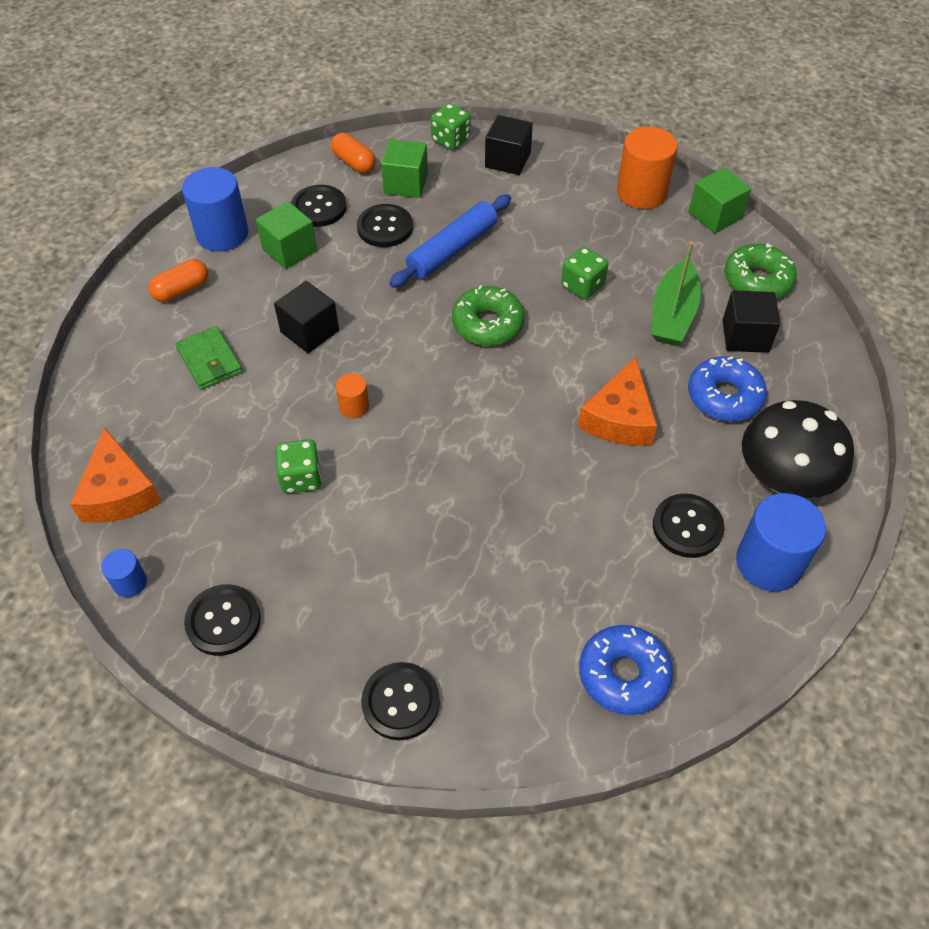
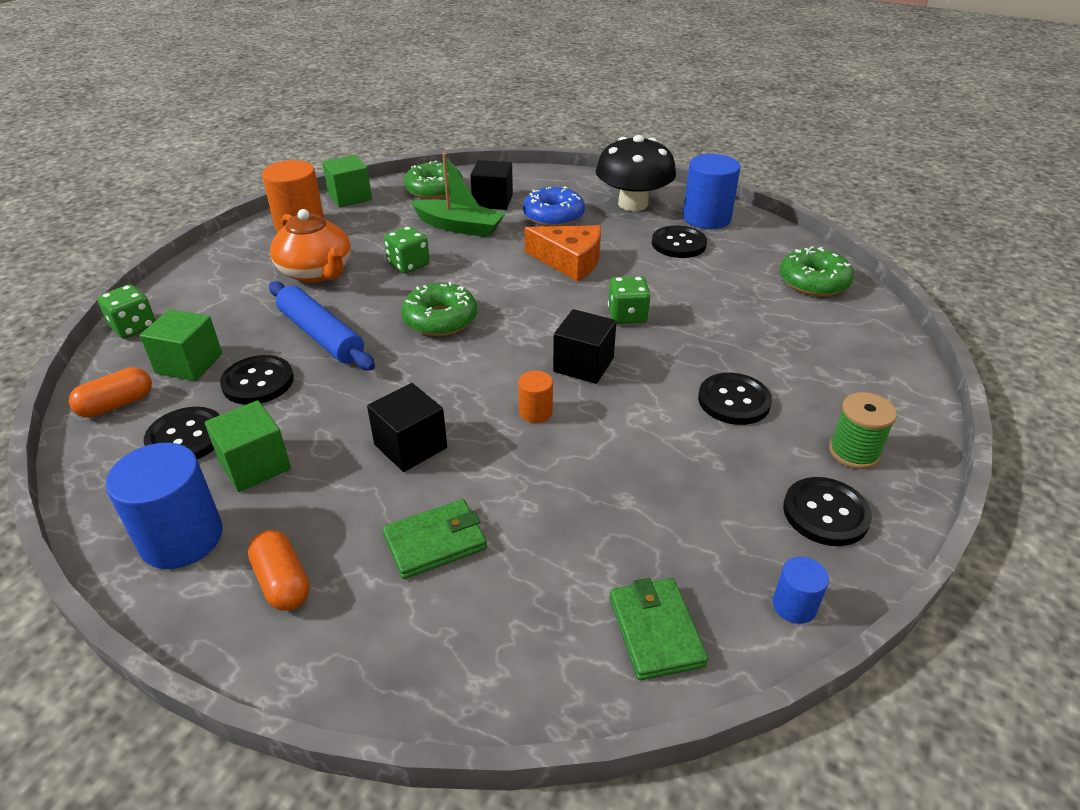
camera: 85 degrees left, 15 degrees down
(119, 492) = (656, 631): orange cheese -> green wallet
(301, 478) = (632, 453): green dice -> green dice (627, 316)
(302, 660) = (854, 452): none -> green spool
(400, 702) = (875, 390): black button -> black button (734, 401)
(507, 160) = (199, 292): black cube -> black cube (583, 365)
(555, 224) = (317, 272): none -> orange teapot
(623, 674) = (813, 282): blue donut -> green donut

